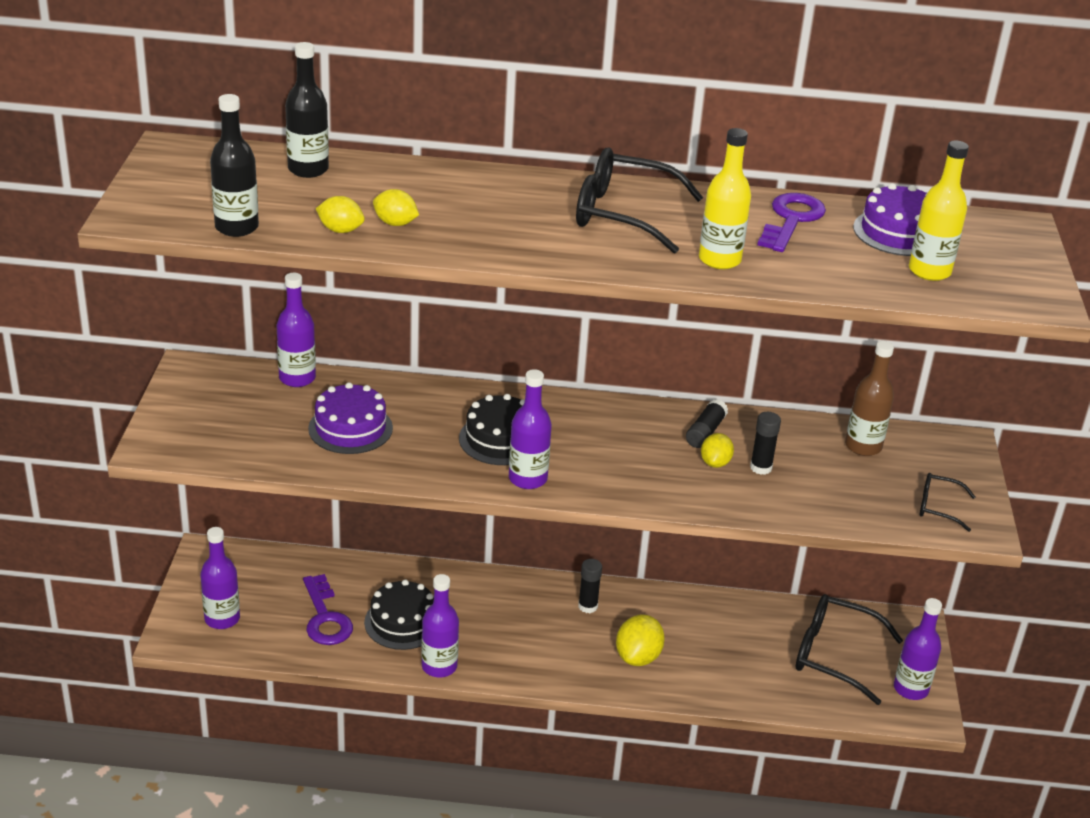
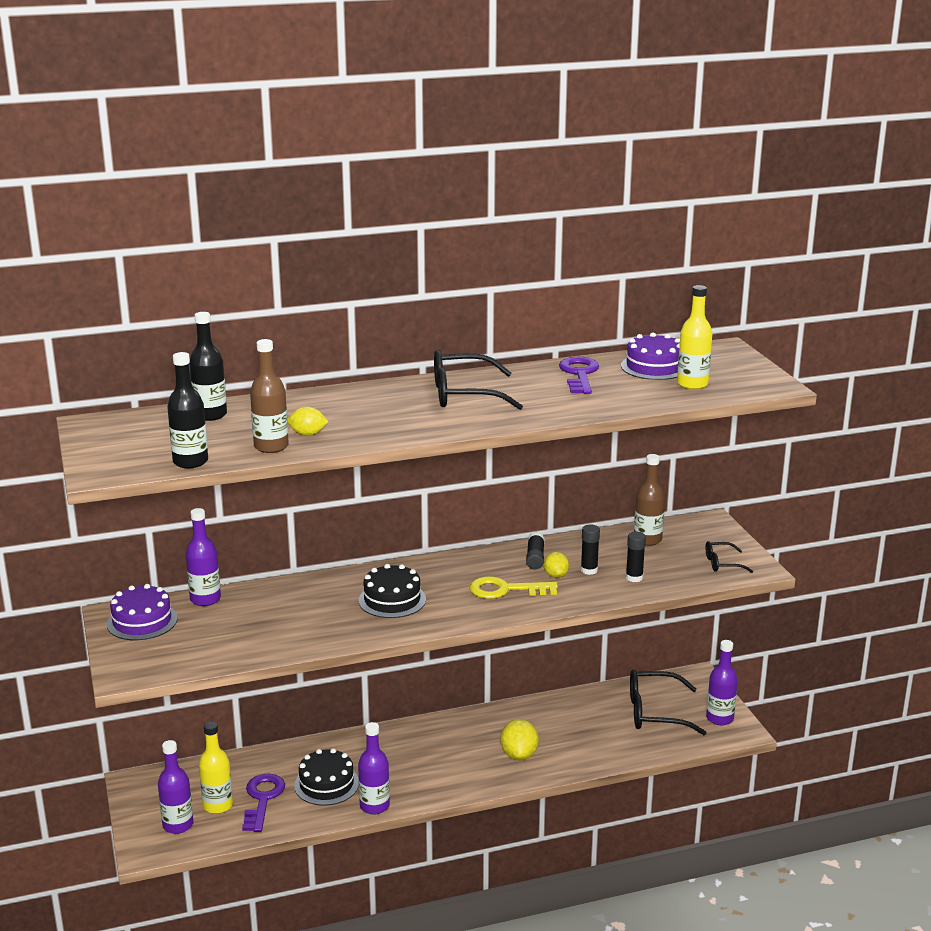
camera: 20 degrees left, 10 degrees down
(325, 617) = (262, 799): purple key -> purple key turned 135 degrees counterclockwise
(340, 230) = (271, 447): yellow lemon -> brown bottle
(350, 428) = (273, 621): purple cake -> purple cake (142, 621)
(528, 479) = (431, 620): purple bottle -> none
(588, 606) = (461, 732): black glue stick -> black glue stick (634, 577)
(641, 465) = (505, 590): none -> yellow key
(719, 260) = (553, 407): yellow bottle -> yellow bottle (218, 805)

